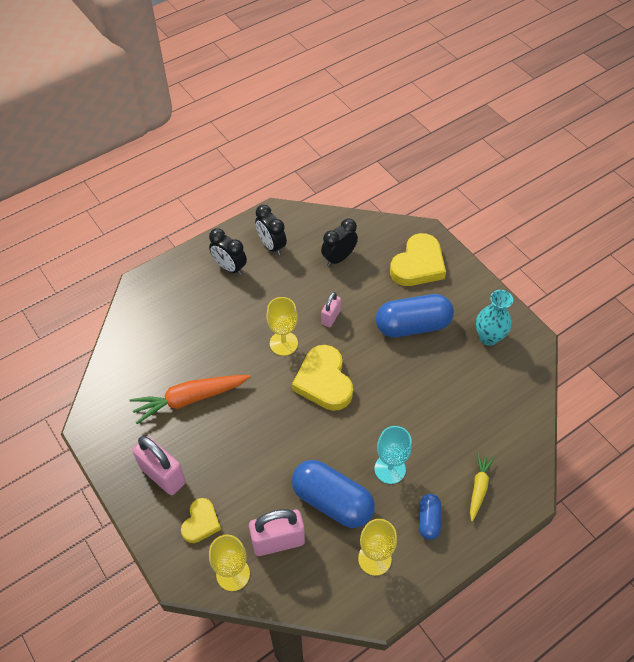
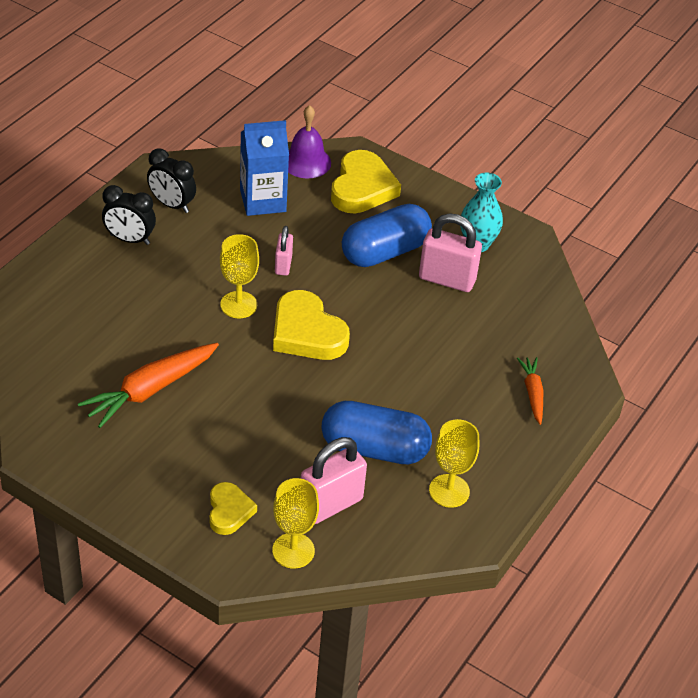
camera: 25 degrees left, 10 degrees down
(163, 475) = (157, 476): pink padlock -> pink padlock (447, 279)
(338, 258) = (263, 200): black clock -> blue carton
(385, 232) = (306, 162): none -> purple bell
(390, 469) = (425, 400): turquoise goblet -> none
(428, 520) = (491, 438): blue capsule -> none
(478, 488) = (532, 393): yellow carrot -> orange carrot

